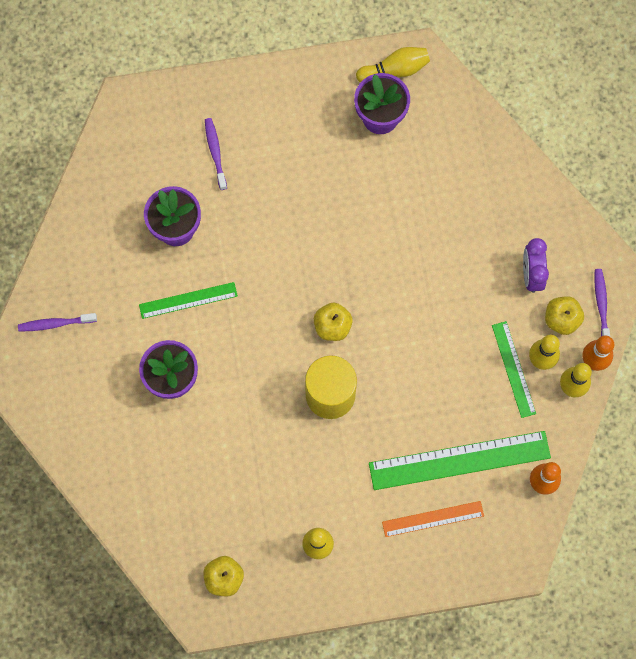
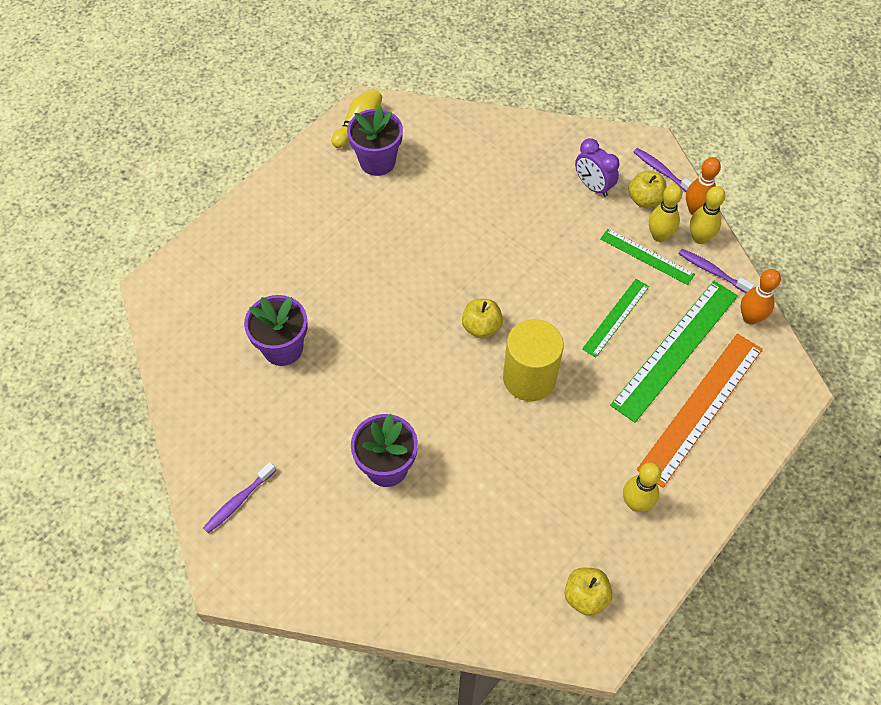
camera: 40 degrees left, 15 degrees down
(188, 300) = (343, 395): green ruler -> green ruler (616, 317)
(215, 152) = (266, 271): purple toothbrush -> purple toothbrush (712, 271)
(433, 519) = (701, 408): orange ruler -> orange ruler, size x1.80

